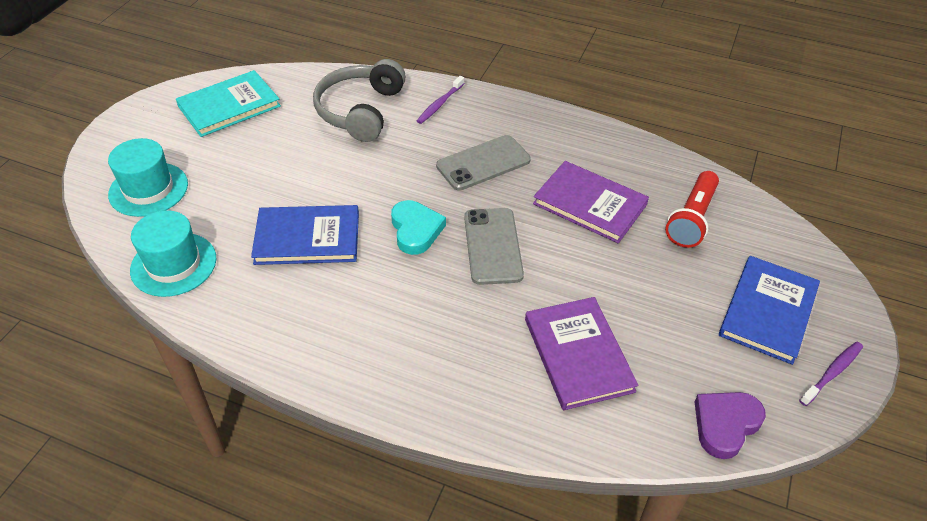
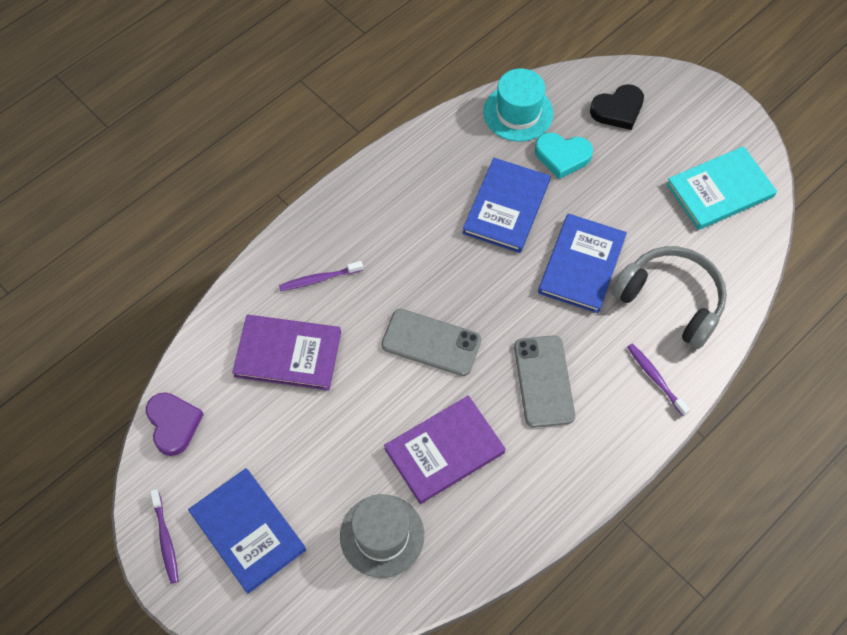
camera: 115 degrees right, 15 degrees up
(148, 189) = (618, 110): turquoise hat -> black heart
(229, 106) = (720, 190): turquoise book -> turquoise book turned 75 degrees clockwise
(351, 169) = (582, 265): none -> blue book
(416, 230) = (478, 290): turquoise heart -> turquoise heart (562, 156)
(474, 363) = (319, 279): none -> purple toothbrush
(691, 219) = (382, 535): red flashlight -> grey hat

